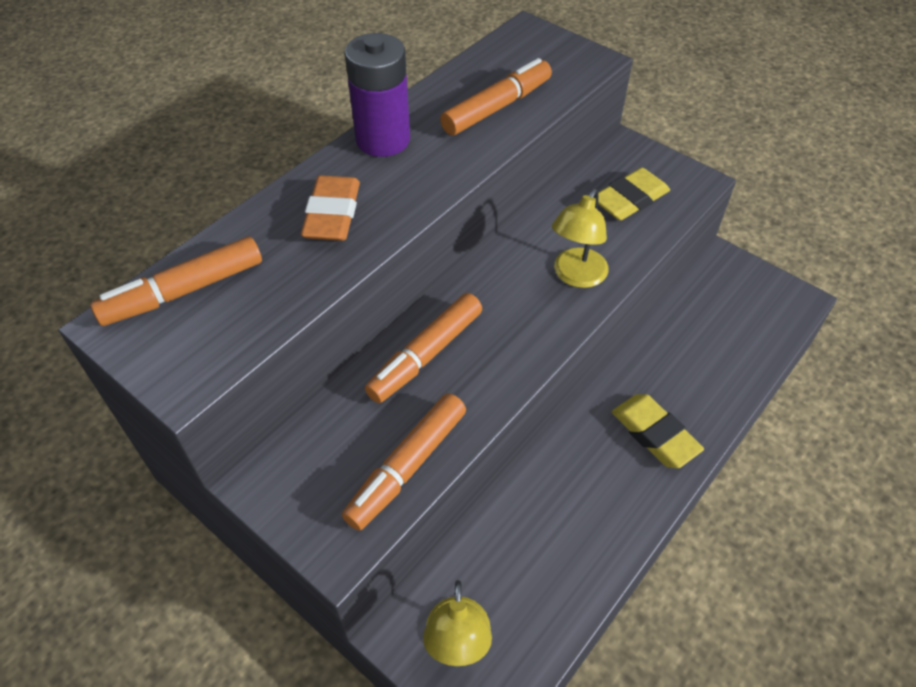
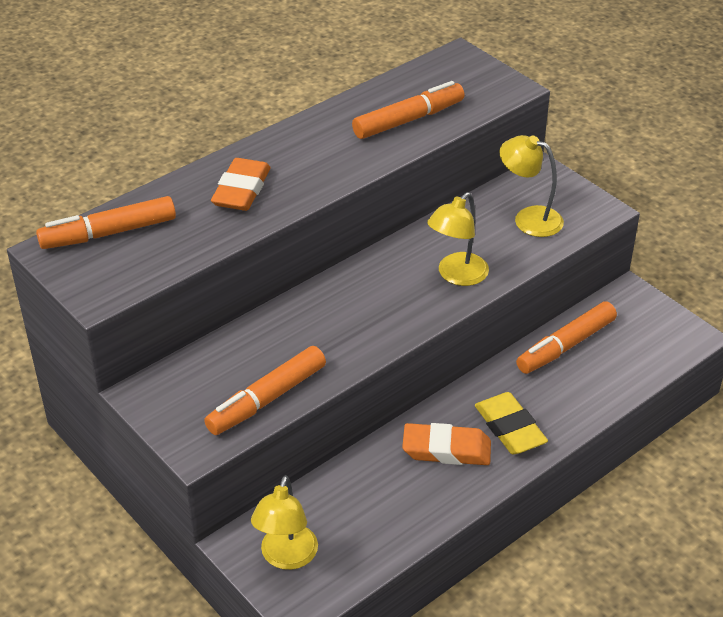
camera: 10 degrees right, 10 degrees down
(383, 140) = (299, 136): purple battery -> none
(425, 355) = (304, 321): orange marker -> orange marker (565, 346)
(596, 471) = (446, 450): none -> orange eraser
(630, 199) = (529, 218): yellow eraser -> yellow lamp

